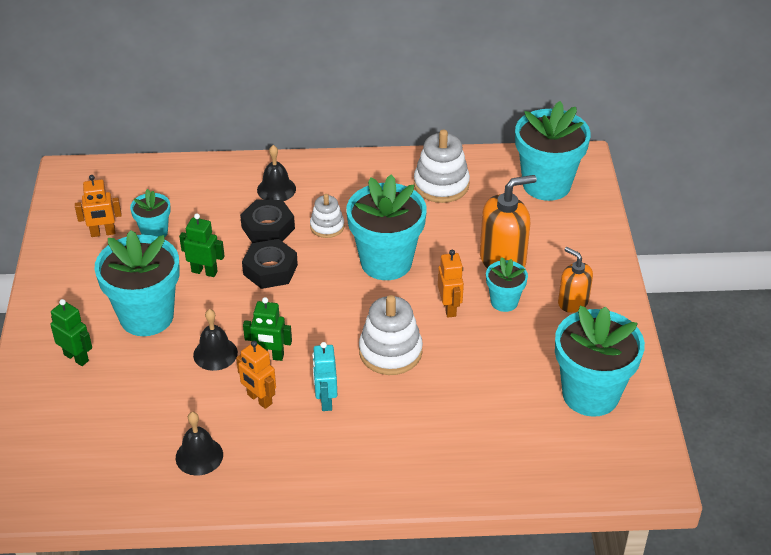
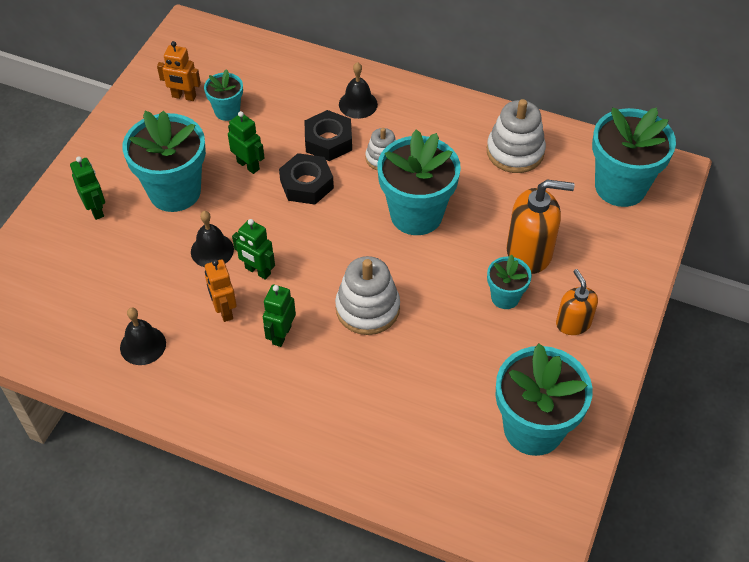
camera: 25 degrees right, 10 degrees up
(325, 400) = (281, 335): turquoise robot -> green robot
(449, 308) = (448, 284): orange robot -> none

